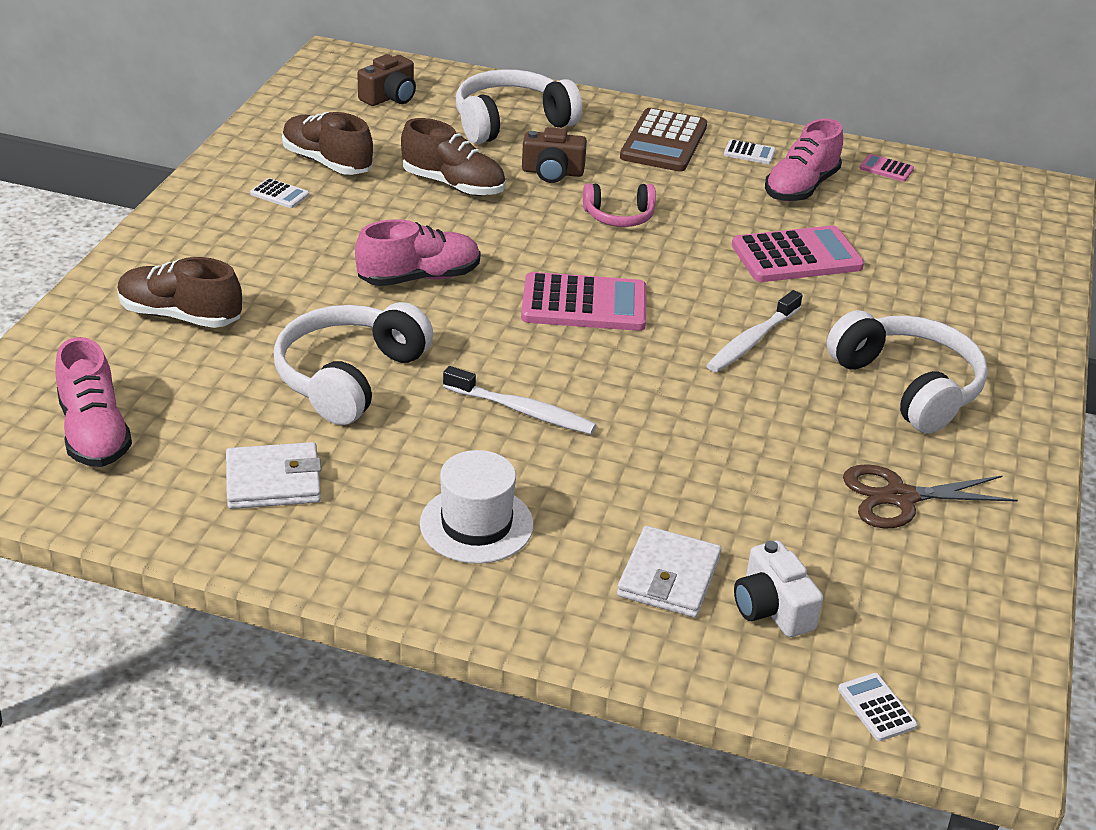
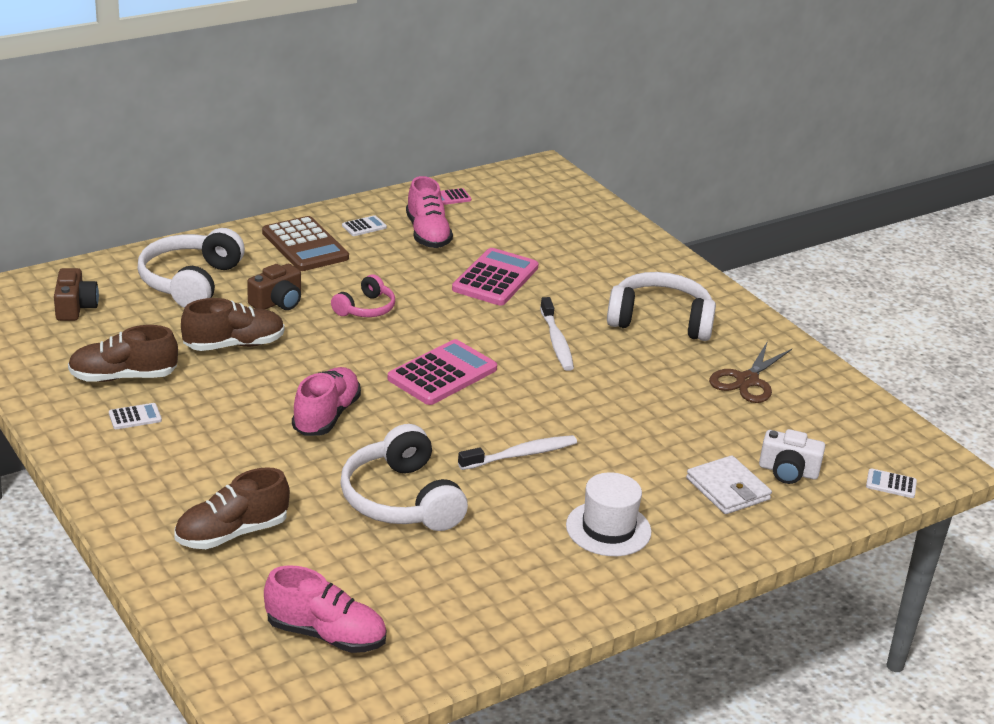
camera: 50 degrees left, 5 degrees down
(273, 481) = (474, 584): white wallet -> none

